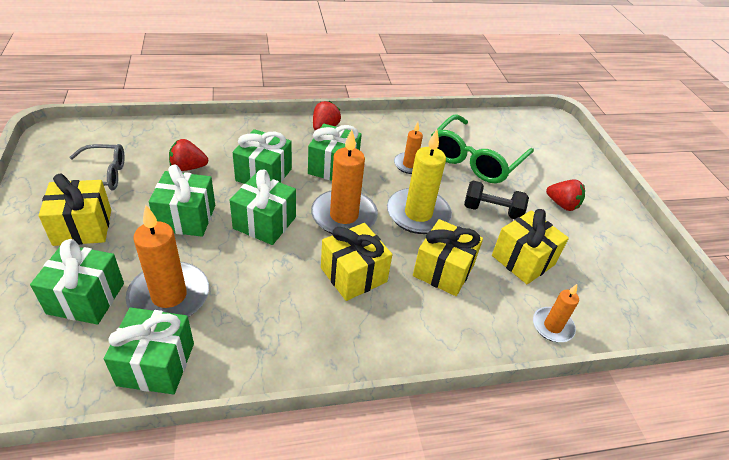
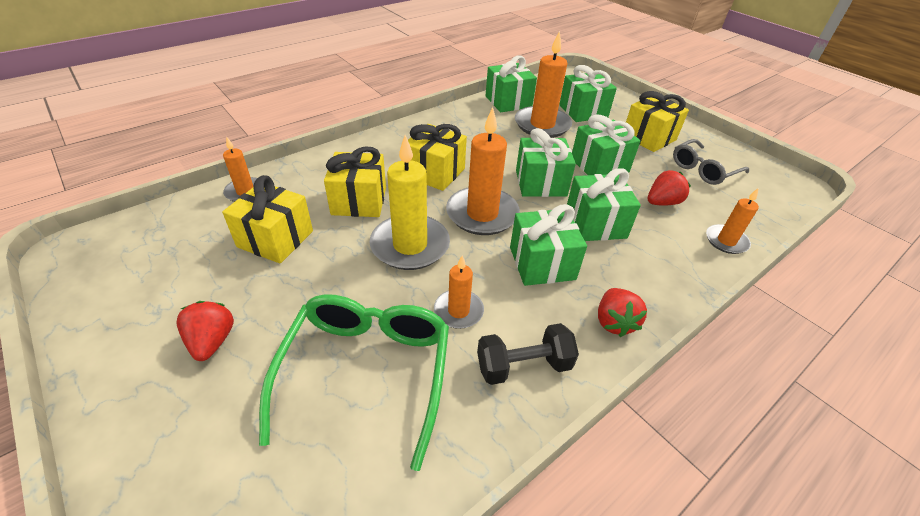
camera: 155 degrees right, 0 degrees up
(191, 130) = (726, 241): none -> orange candle
(492, 211) = (321, 286): black dumbbell -> black dumbbell (523, 366)
(562, 204) = (212, 341): red strawberry -> red strawberry turned 75 degrees clockwise

